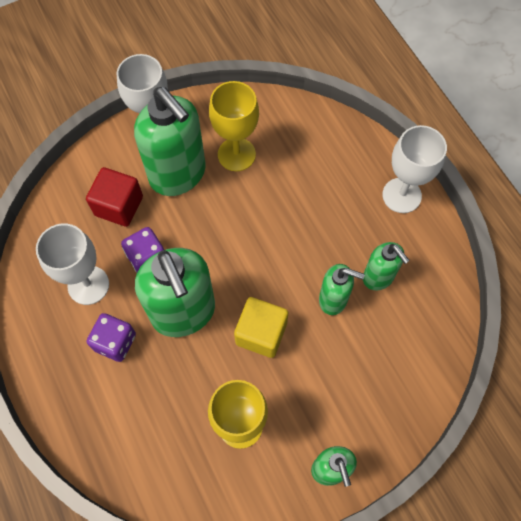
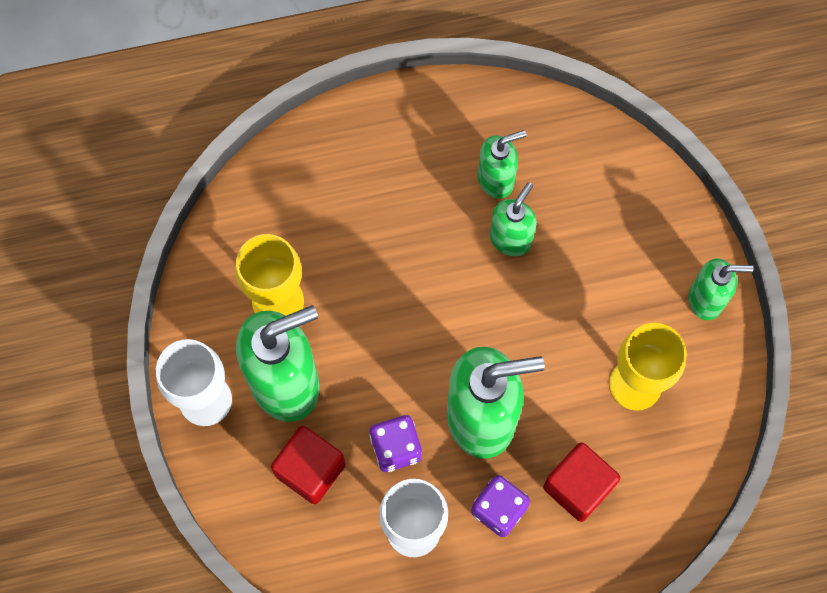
camera: 75 degrees left, 5 degrees up
(145, 398) = (578, 486): none -> red cube
(261, 333) = (531, 333): yellow cube -> none
(401, 195) = (396, 119): white goblet -> none

